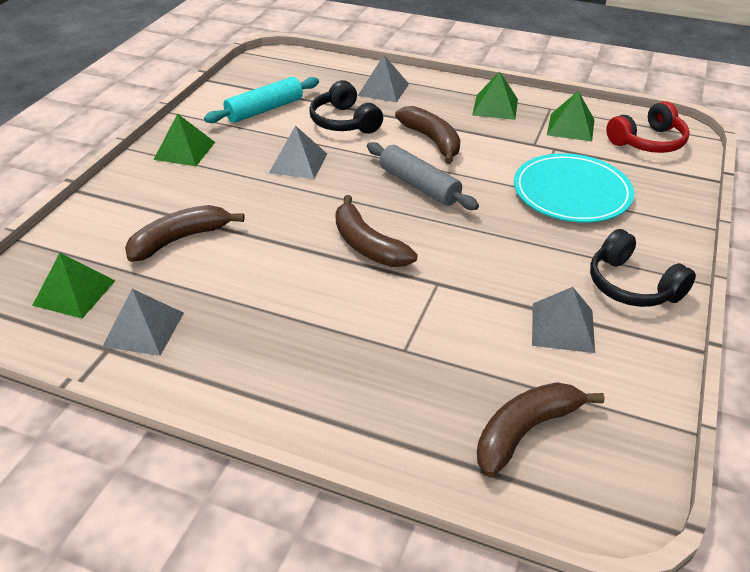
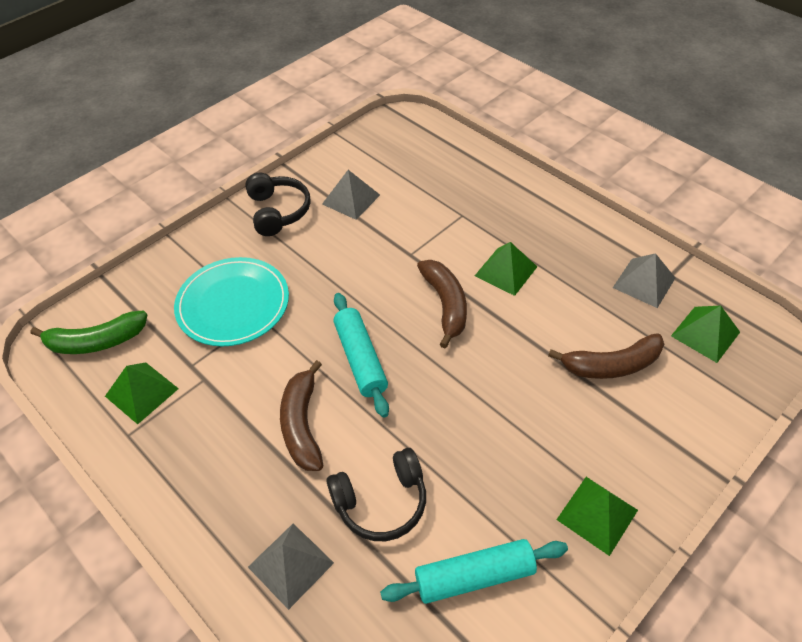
camera: 155 degrees left, 10 degrees up
(298, 163) = (467, 439): grey pyramid -> none
(344, 122) = (381, 502): black headphones -> black headphones turned 75 degrees clockwise
(419, 185) = (360, 359): grey rolling pin -> turquoise rolling pin
(495, 107) = (184, 462): green pyramid -> green pyramid (505, 271)
(525, 431) = (421, 155): brown banana -> none
(648, 142) = (96, 341): red headphones -> green banana

